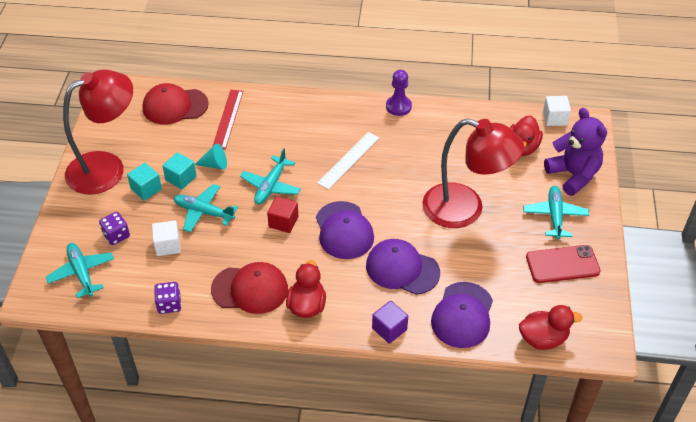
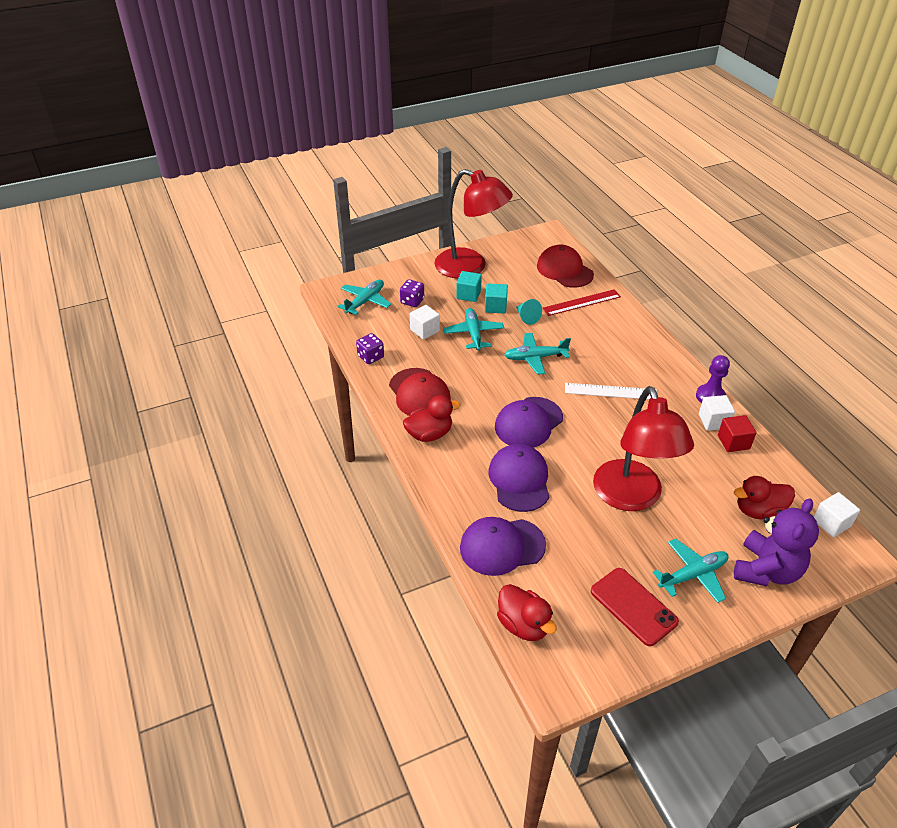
camera: 60 degrees right, 5 degrees down
(283, 222) = (504, 382): red cube -> red cube (733, 442)
(389, 329) = (446, 499): purple cube -> none
(424, 120) = (713, 421): none -> white cube

